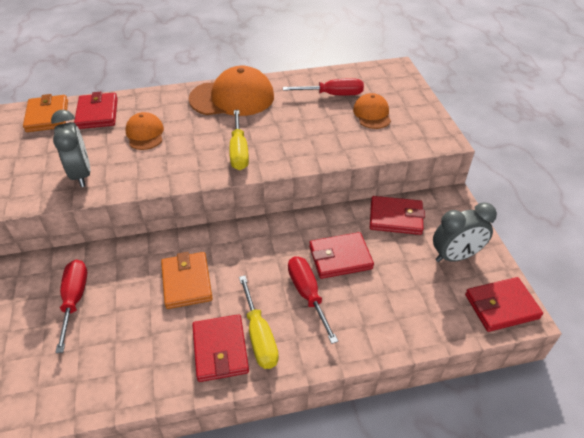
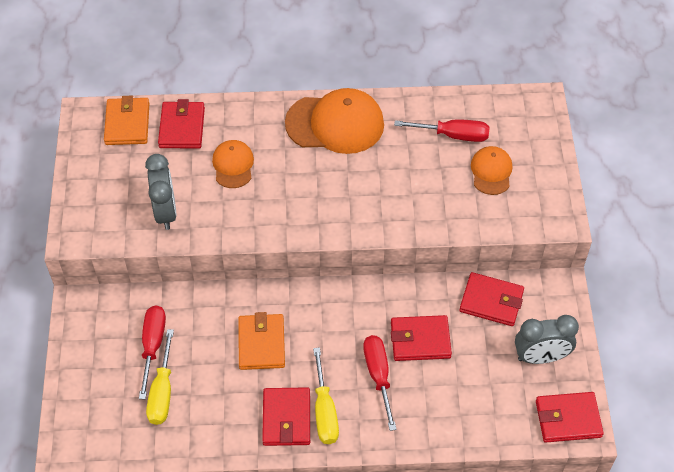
camera: 10 degrees right, 10 degrees up
(239, 151) = (332, 204): yellow screwdriver -> yellow screwdriver (162, 391)

